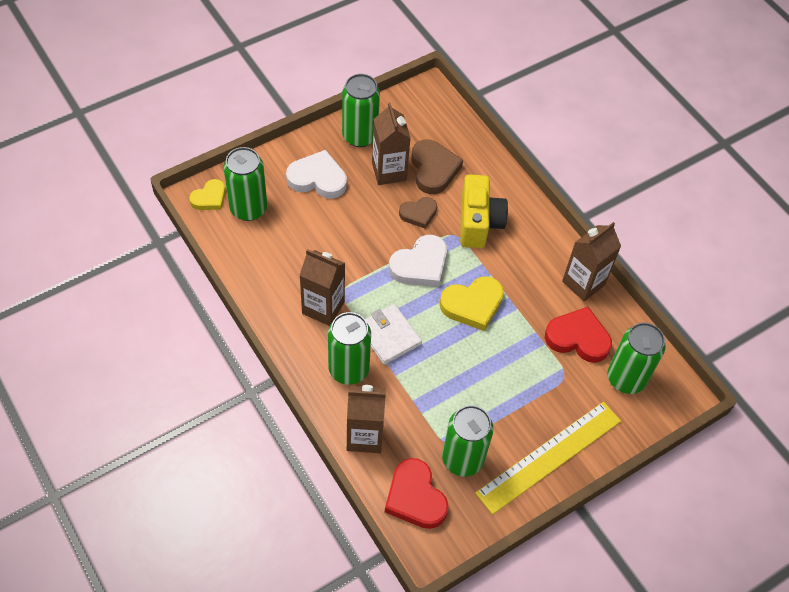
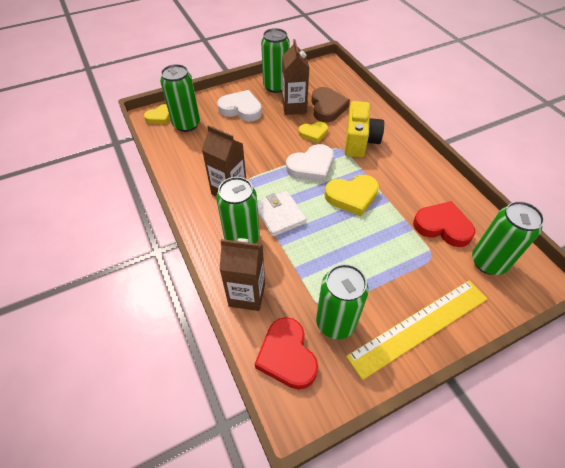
camera: 10 degrees right, 5 degrees down
(418, 214) = (313, 133): brown heart -> yellow heart
(583, 283) = (445, 186): brown carton -> none

